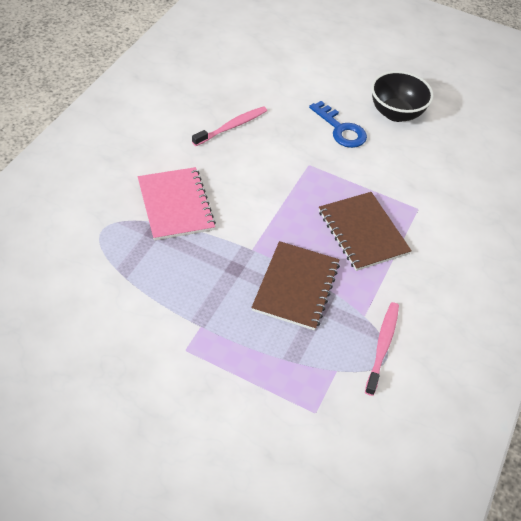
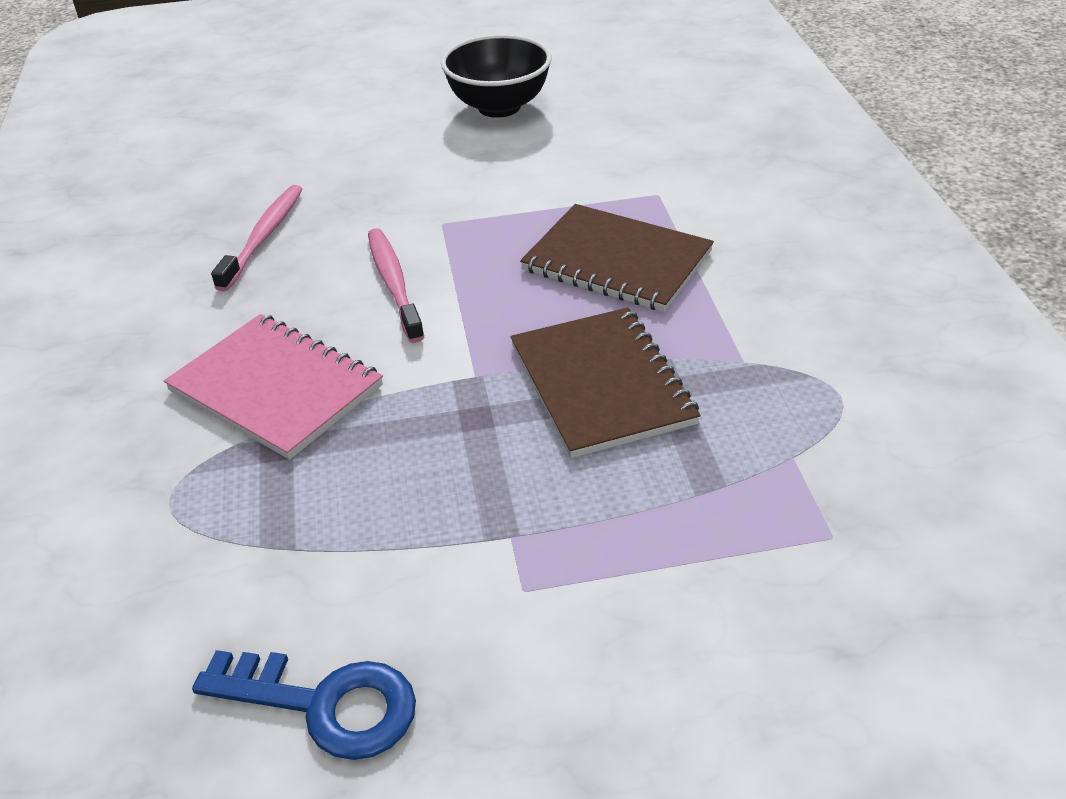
camera: 30 degrees left, 10 degrees down
(341, 129) = (441, 160): blue key -> blue key (324, 704)
(382, 347) = (815, 383): pink toothbrush -> pink toothbrush (394, 284)

